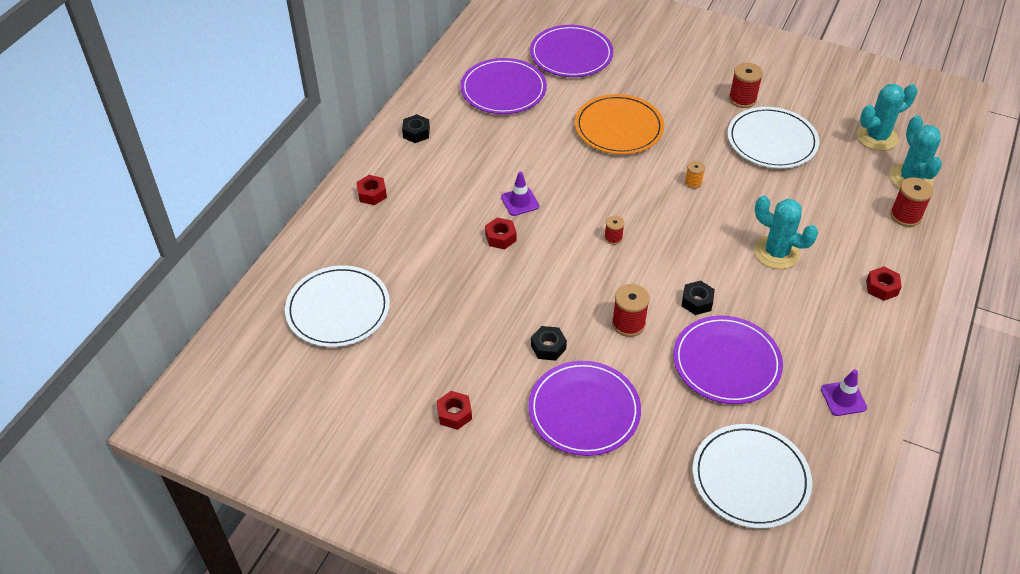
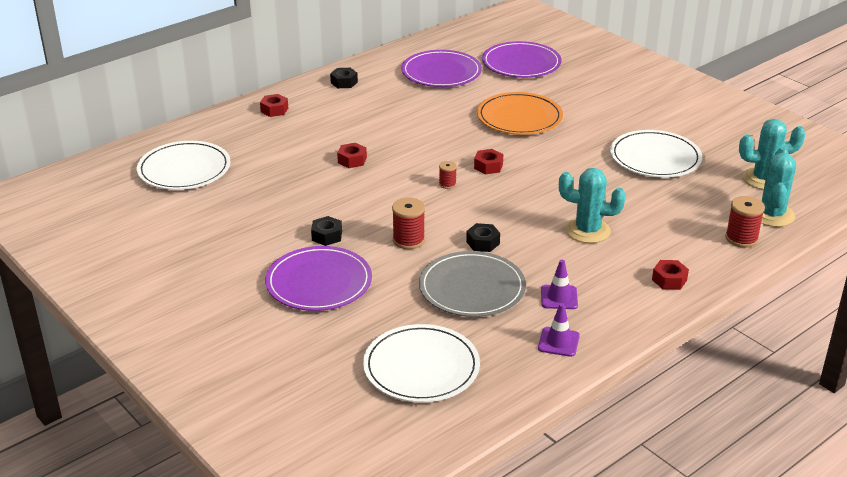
camera: 25 degrees right, 15 degrees down
(454, 414) = (213, 254): red nut -> red nut (488, 166)
(520, 202) = (389, 143): purple traffic cone -> purple traffic cone (559, 297)
(693, 182) = (553, 167): orange spool -> none
(726, 362) = (472, 288): purple plate -> grey plate
(742, 99) = (653, 124): red spool -> none
(776, 253) = (588, 231): turquoise cactus -> turquoise cactus turned 45 degrees counterclockwise

